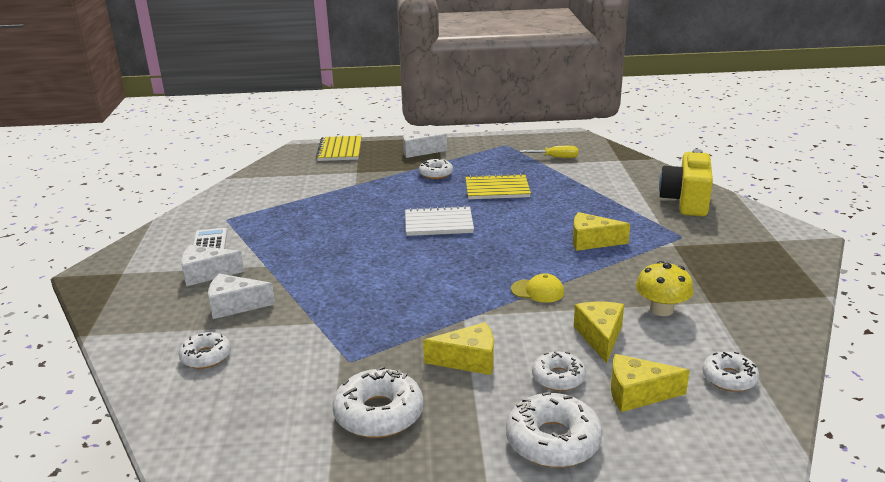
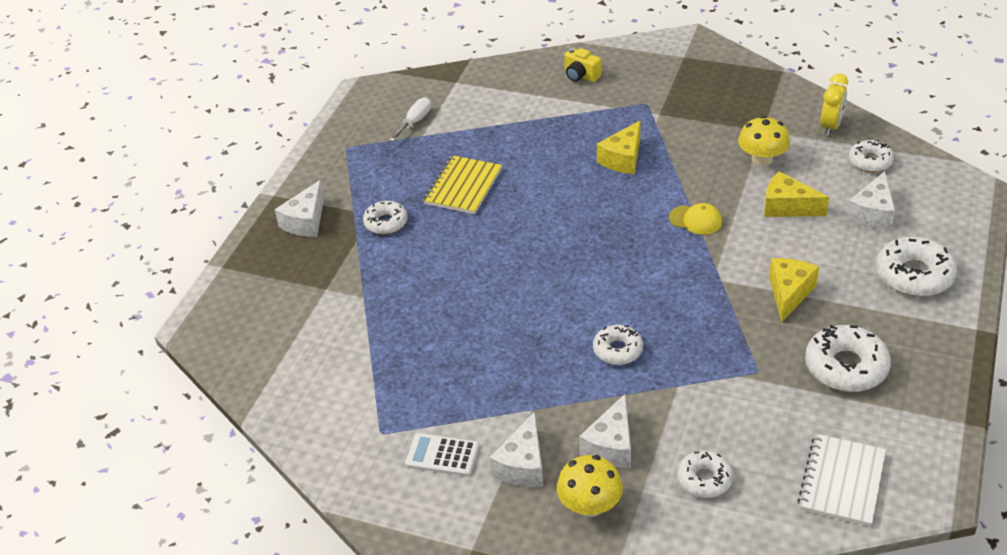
camera: 65 degrees left, 15 degrees up
(169, 309) = (590, 505): none -> yellow mushroom
(340, 150) = (240, 291): yellow notebook -> none
(438, 223) = (517, 251): white notebook -> white notebook (842, 481)
(537, 291) = (695, 220): yellow cap -> yellow cap turned 75 degrees clockwise
(556, 157) = (415, 122): yellow screwdriver -> white screwdriver
(558, 378) = (835, 248): white donut -> white donut (618, 350)
(637, 394) = (872, 213): yellow cheese -> white cheese
(686, 202) = (581, 76): yellow camera -> yellow camera, size x0.52
(763, 341) = (830, 126): none -> yellow clock

